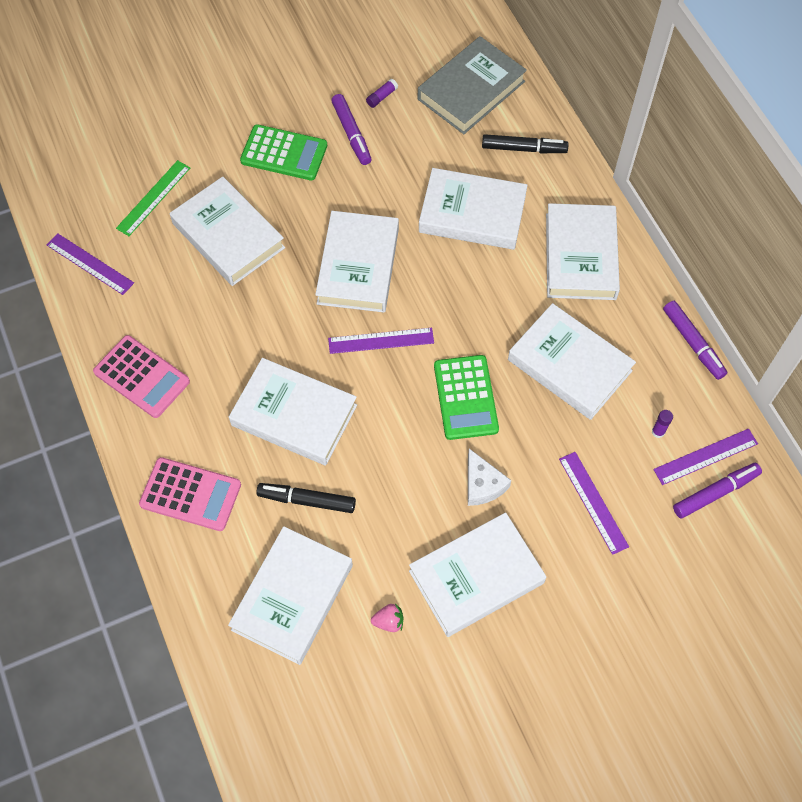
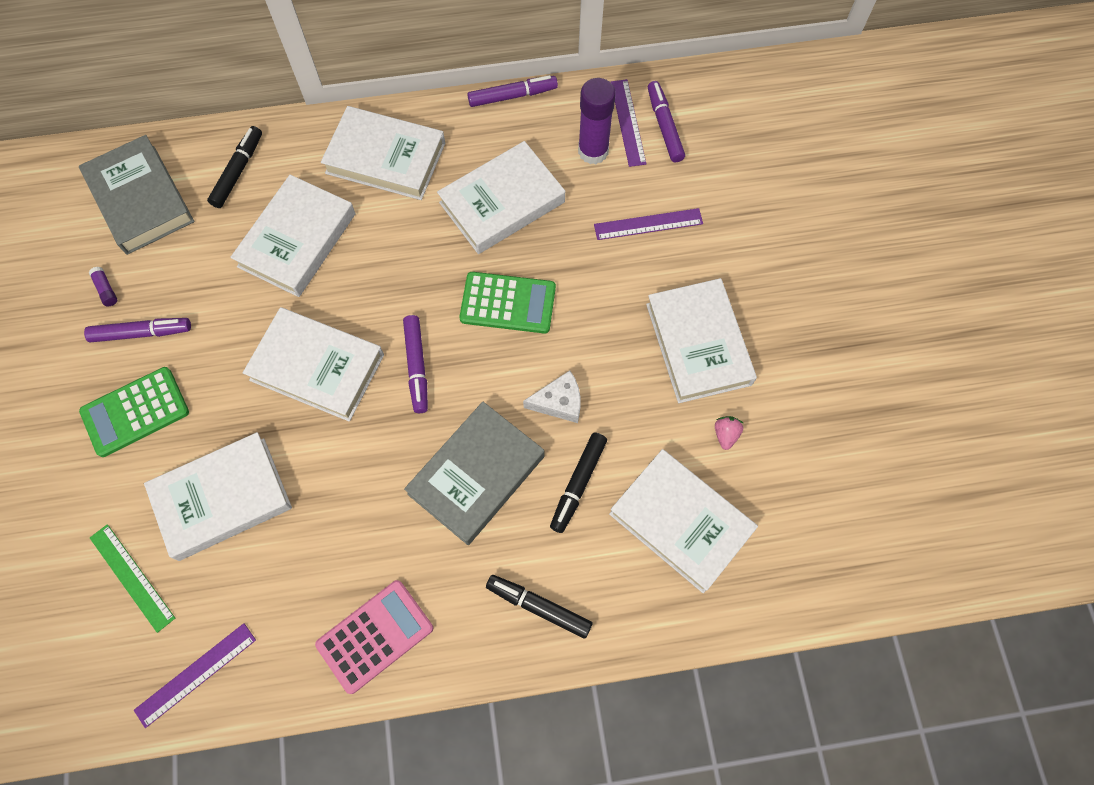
camera: 75 degrees left, 5 degrees up
(190, 494) = (539, 606): pink calculator -> black marker
(284, 153) = (135, 412): green calculator -> green calculator turned 150 degrees counterclockwise
(294, 415) = (476, 475): white book -> grey book
(381, 341) = (416, 366): purple ruler -> purple marker
(482, 484) = (605, 313): white cheese -> white cheese (559, 402)
(658, 432) = (593, 151): purple glue stick -> purple glue stick, size x2.40

